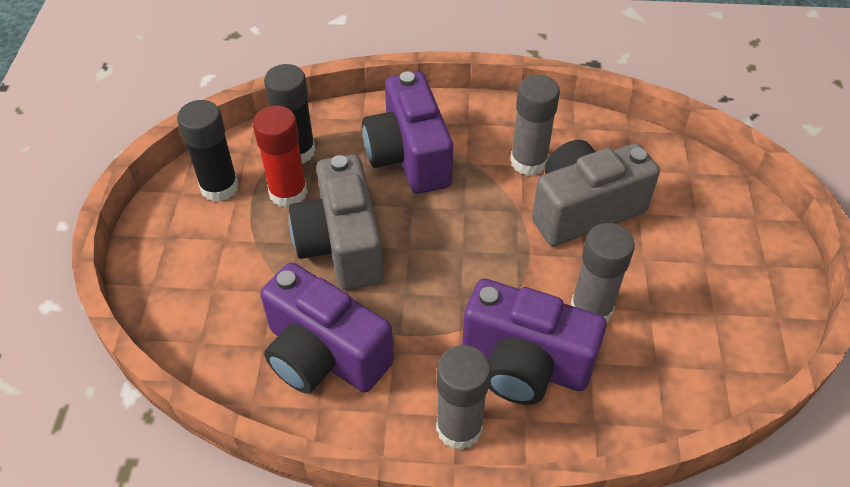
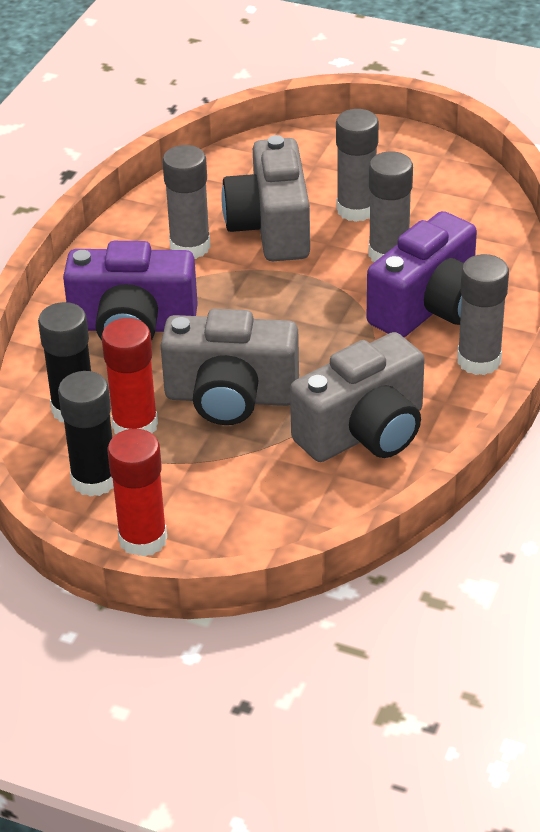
camera: 70 degrees left, 10 degrees down
(158, 236) = (143, 539): none -> red glue stick
(324, 354) = (364, 432): purple camera -> grey camera
(646, 265) = (356, 209): none -> grey glue stick

